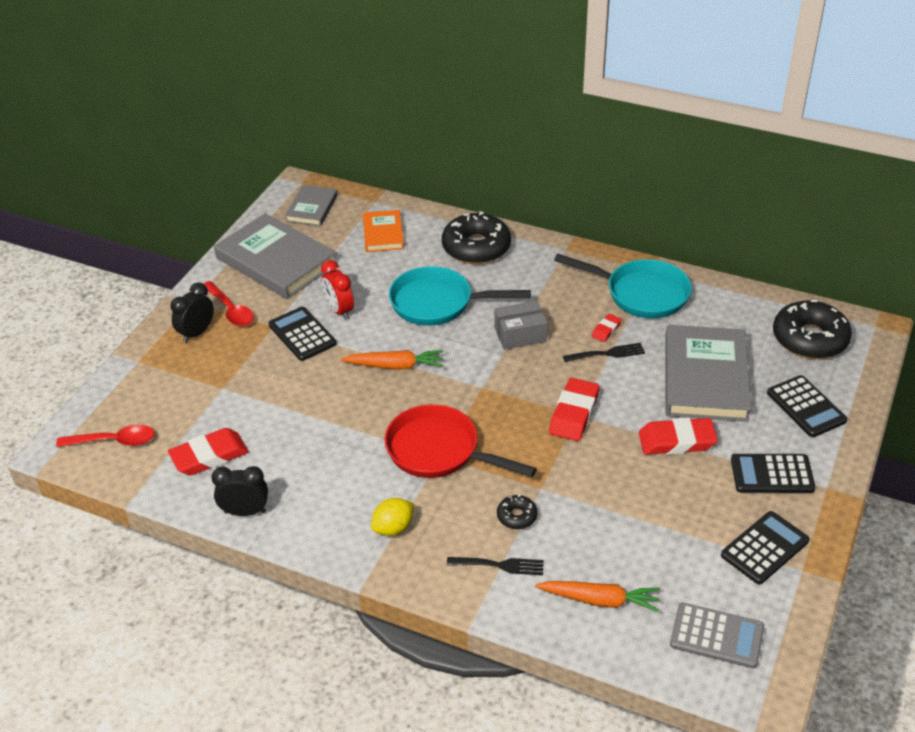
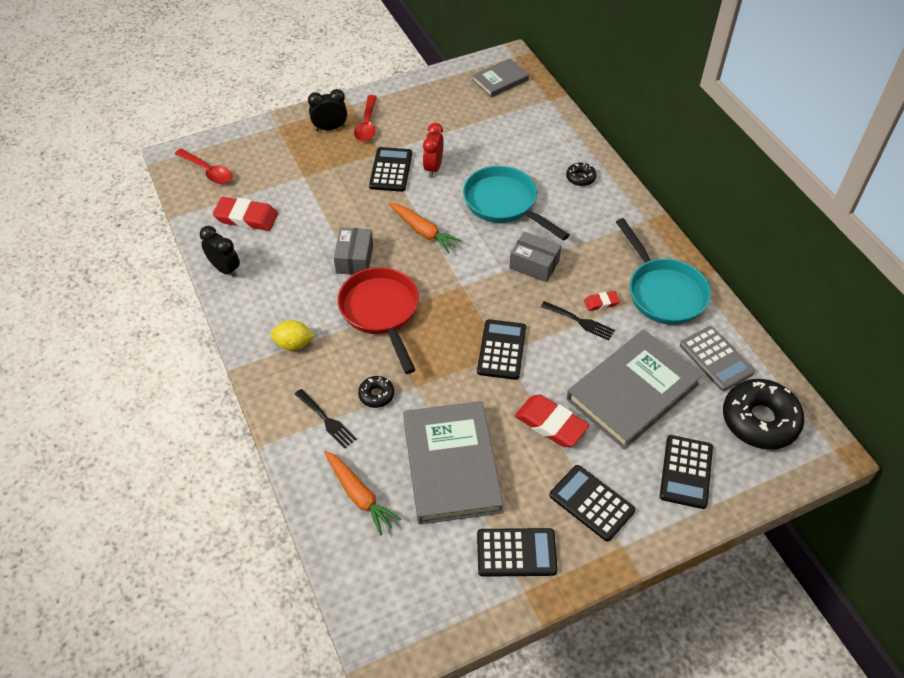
camera: 40 degrees right, 10 degrees up
(276, 261) = (434, 106): grey book -> grey book (451, 465)
(361, 425) = (354, 259): none -> grey box
(383, 234) = (527, 128): orange book -> none
(476, 247) = (580, 178): black donut -> black donut, size x0.47
(574, 413) = (501, 350): red eraser -> black calculator
(716, 636) = (404, 586): grey calculator -> grey calculator (716, 359)

